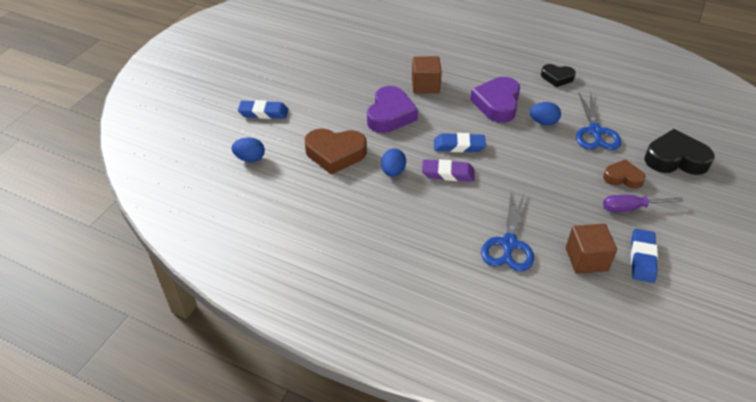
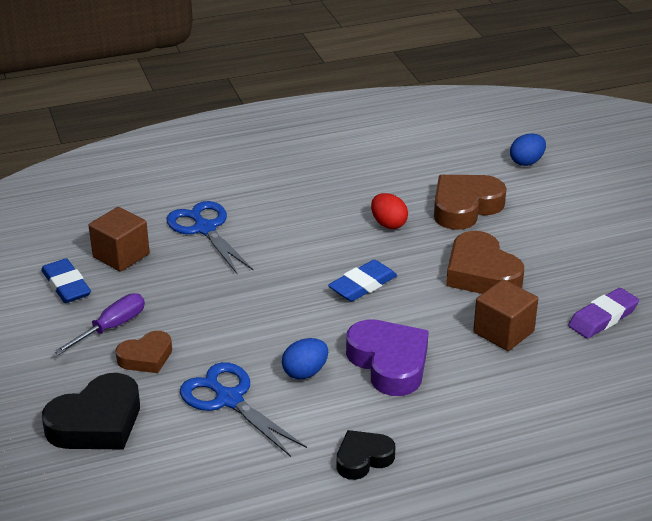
camera: 135 degrees right, 10 degrees down
(263, 113) = (598, 200): blue eraser -> none
(390, 115) = (481, 273): purple heart -> brown heart
(393, 172) = (388, 224): blue egg -> red egg
(448, 173) = (336, 252): purple eraser -> purple eraser (603, 318)

